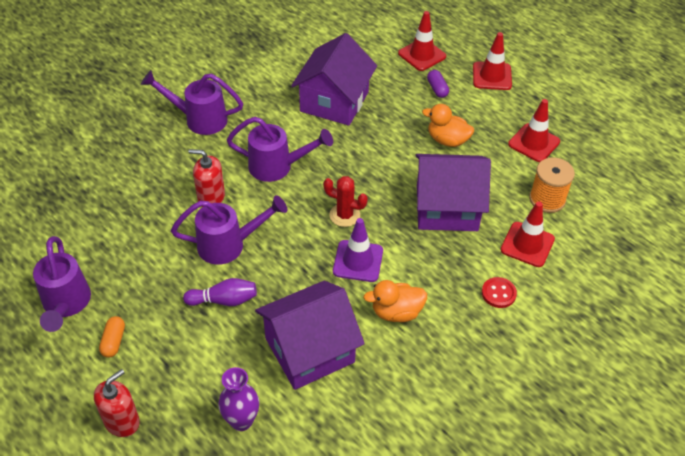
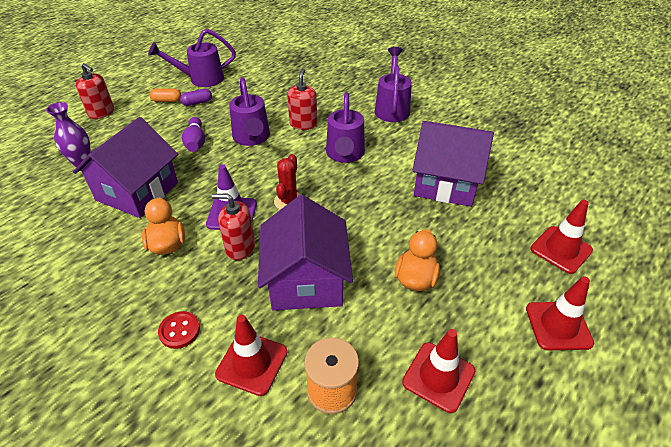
camera: 85 degrees right, 5 degrees down
(309, 350) = (137, 191): purple house -> purple house turned 60 degrees clockwise
(405, 253) = (240, 247): none -> red soap dispenser
(437, 89) = (504, 266): purple capsule -> purple capsule (197, 103)

